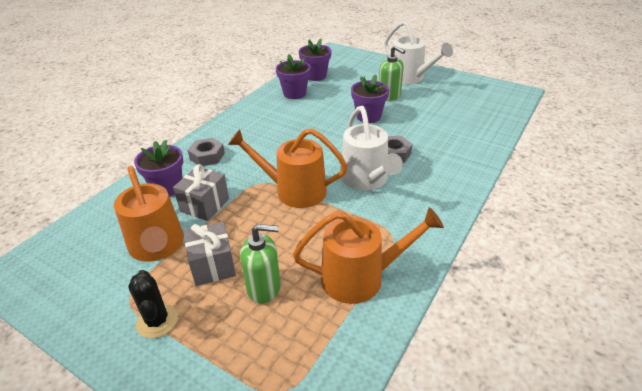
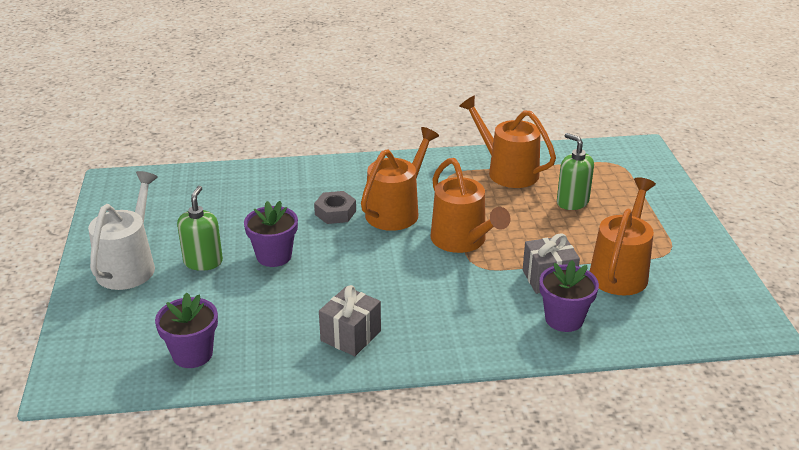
camera: 130 degrees left, 5 degrees down
(157, 321) = (659, 227): black cactus -> none
(207, 156) = (487, 328): grey nut -> none
(213, 265) = (591, 233): grey gift -> grey gift (351, 336)
(294, 93) = (270, 344): purple flower pot -> none
(366, 179) = (396, 211): white watering can -> orange watering can

